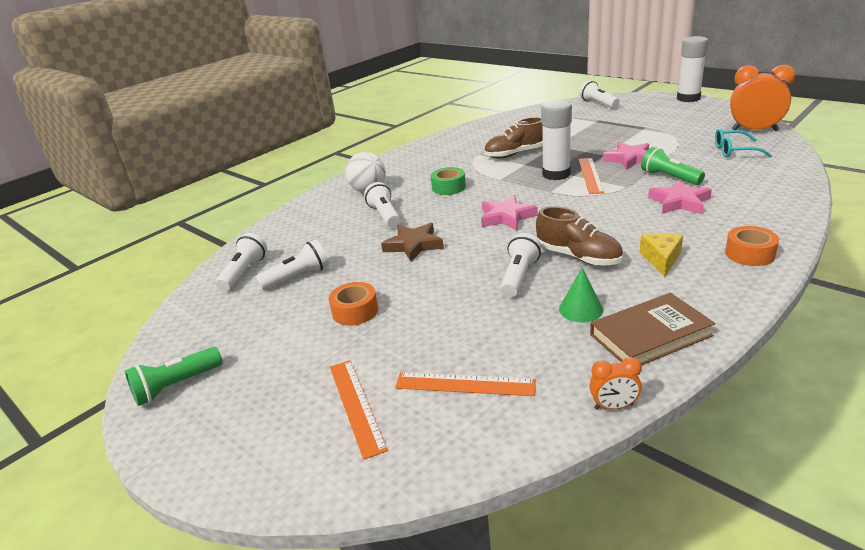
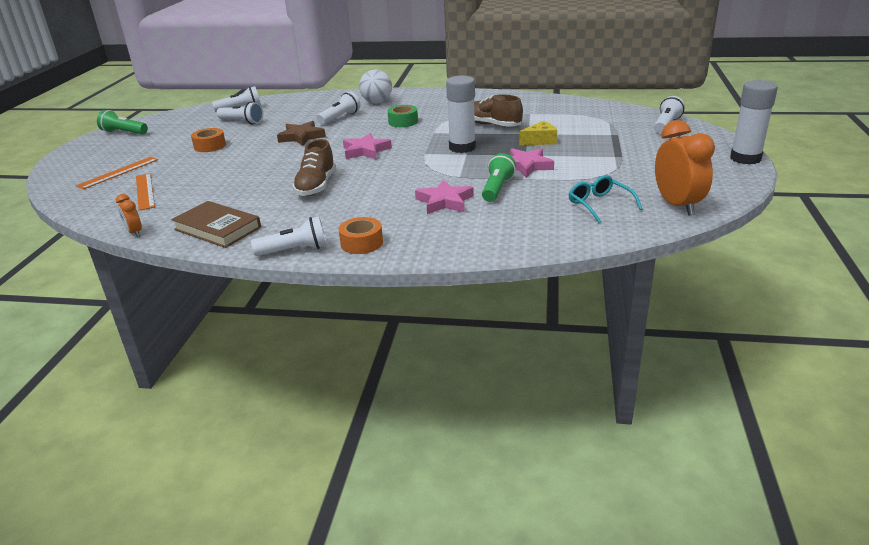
camera: 55 degrees right, 0 degrees up
(519, 276) = (276, 175): white flashlight -> white flashlight (294, 250)
(580, 309) = (241, 202): green cone -> none
(590, 175) = (472, 159): orange ruler -> none
(661, 259) = (330, 213): yellow cheese -> yellow cheese (540, 141)

